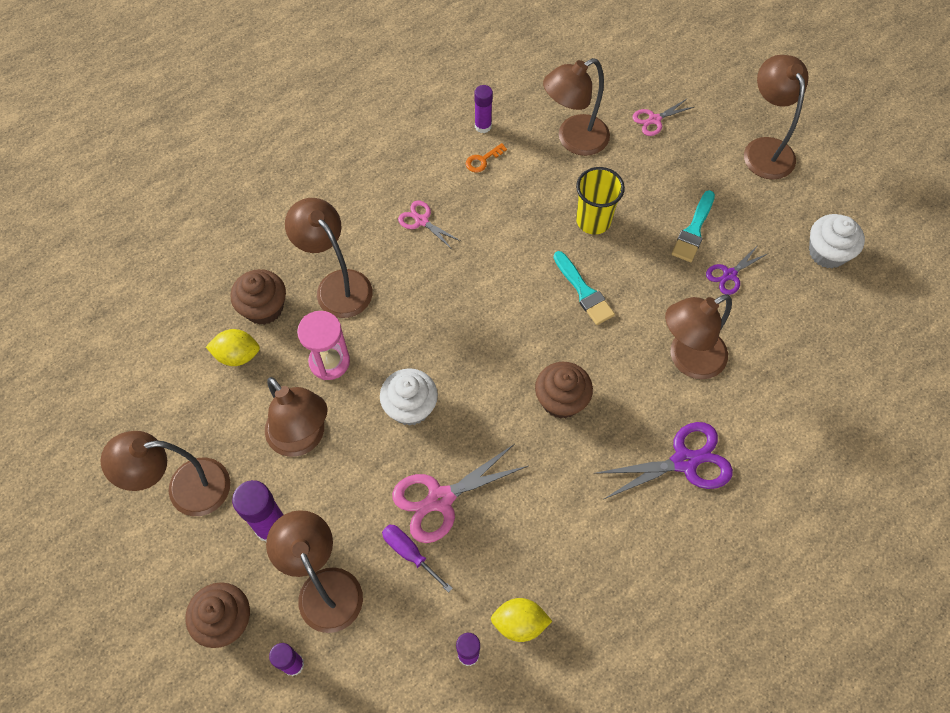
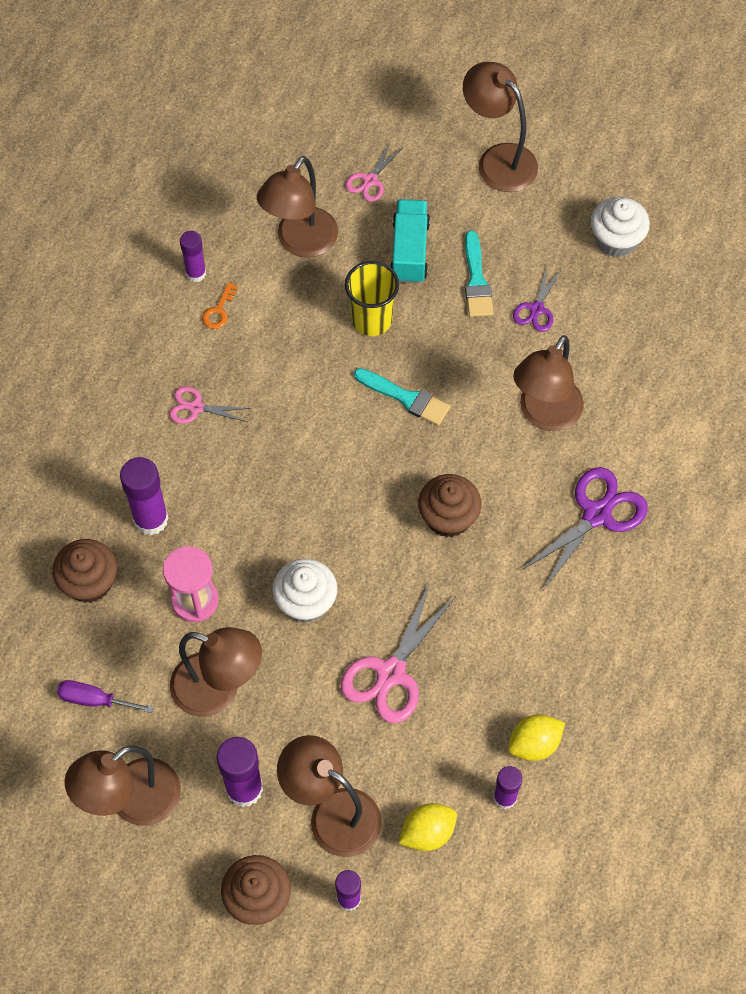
camera: 30 degrees left, 0 degrees up
(237, 355) = (94, 644): yellow lemon -> yellow lemon (427, 833)
(337, 285) = (151, 519): brown lamp -> purple glue stick
(409, 553) = (393, 739): purple screwdriver -> purple screwdriver (94, 700)
(653, 184) = (410, 251): none -> turquoise truck

